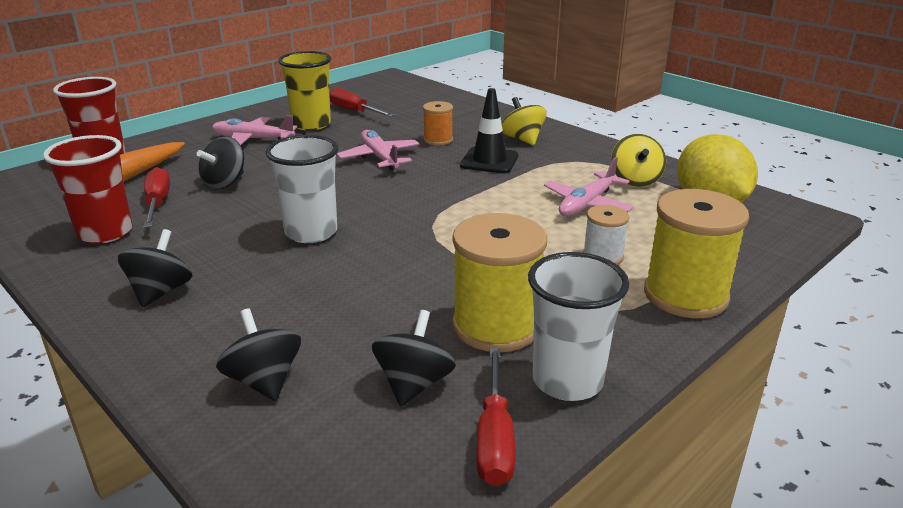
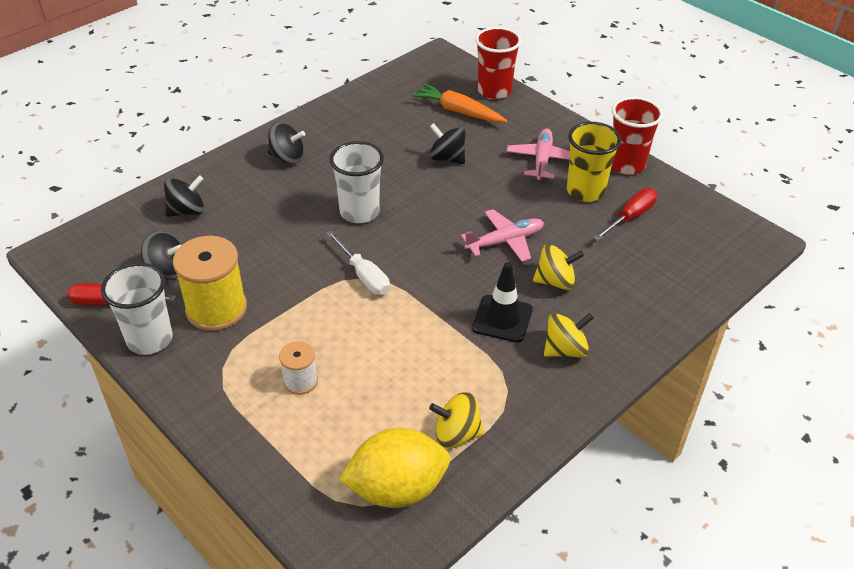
camera: 90 degrees right, 15 degrees up
(105, 233) = (367, 120): red cup -> red cup (626, 165)
(157, 203) = (411, 132): red screwdriver -> none
(429, 226) = (364, 275): none -> white screwdriver
(438, 140) = (555, 281): orange spool -> yellow spinning top
(587, 204) = (401, 384): pink plane -> none
(685, 295) = (232, 425): yellow spool -> none

